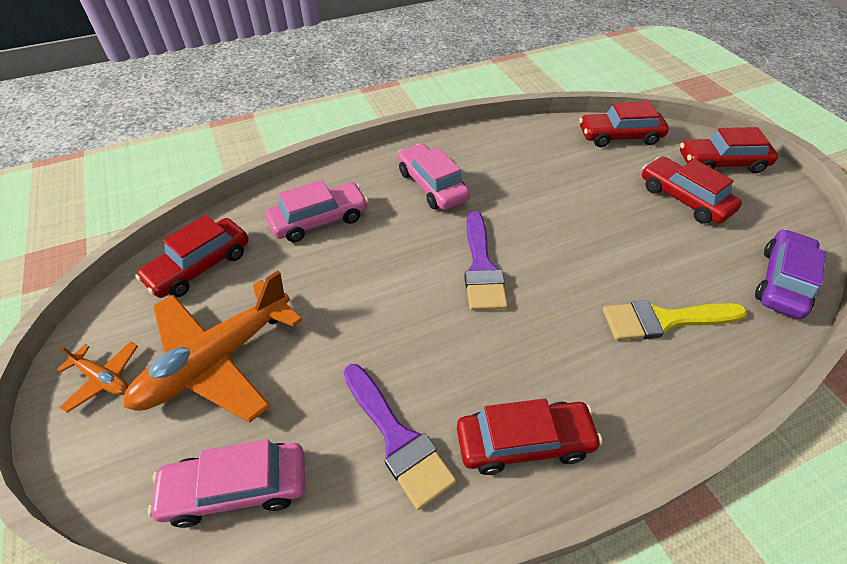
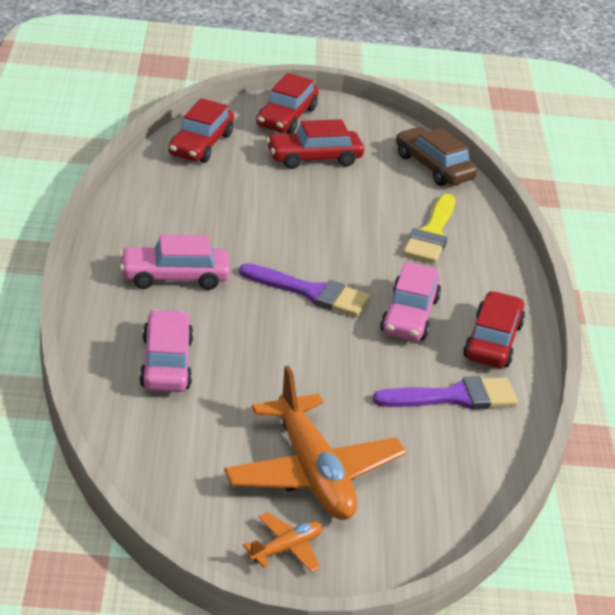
camera: 70 degrees left, 15 degrees down
(200, 266) = (172, 460): red car -> none
(236, 488) = (450, 488): pink car -> pink car (409, 315)
(782, 281) = (433, 167): purple car -> brown car

